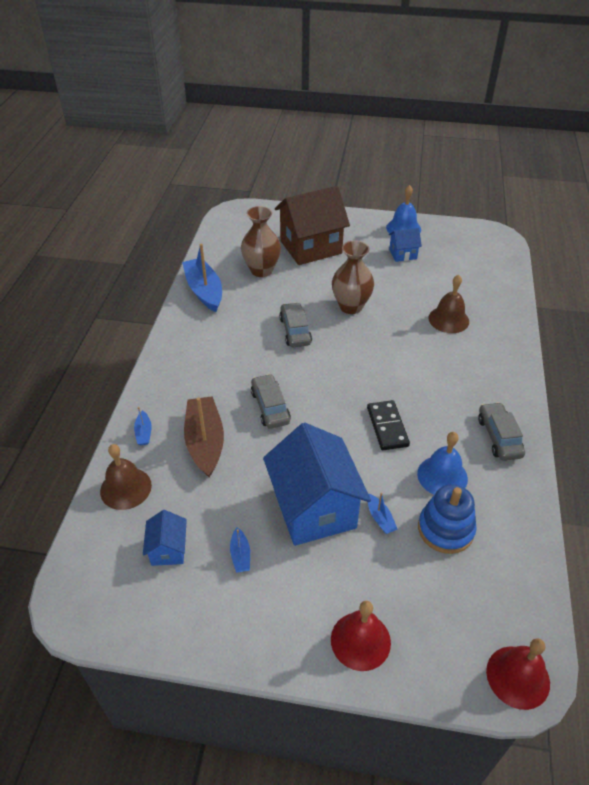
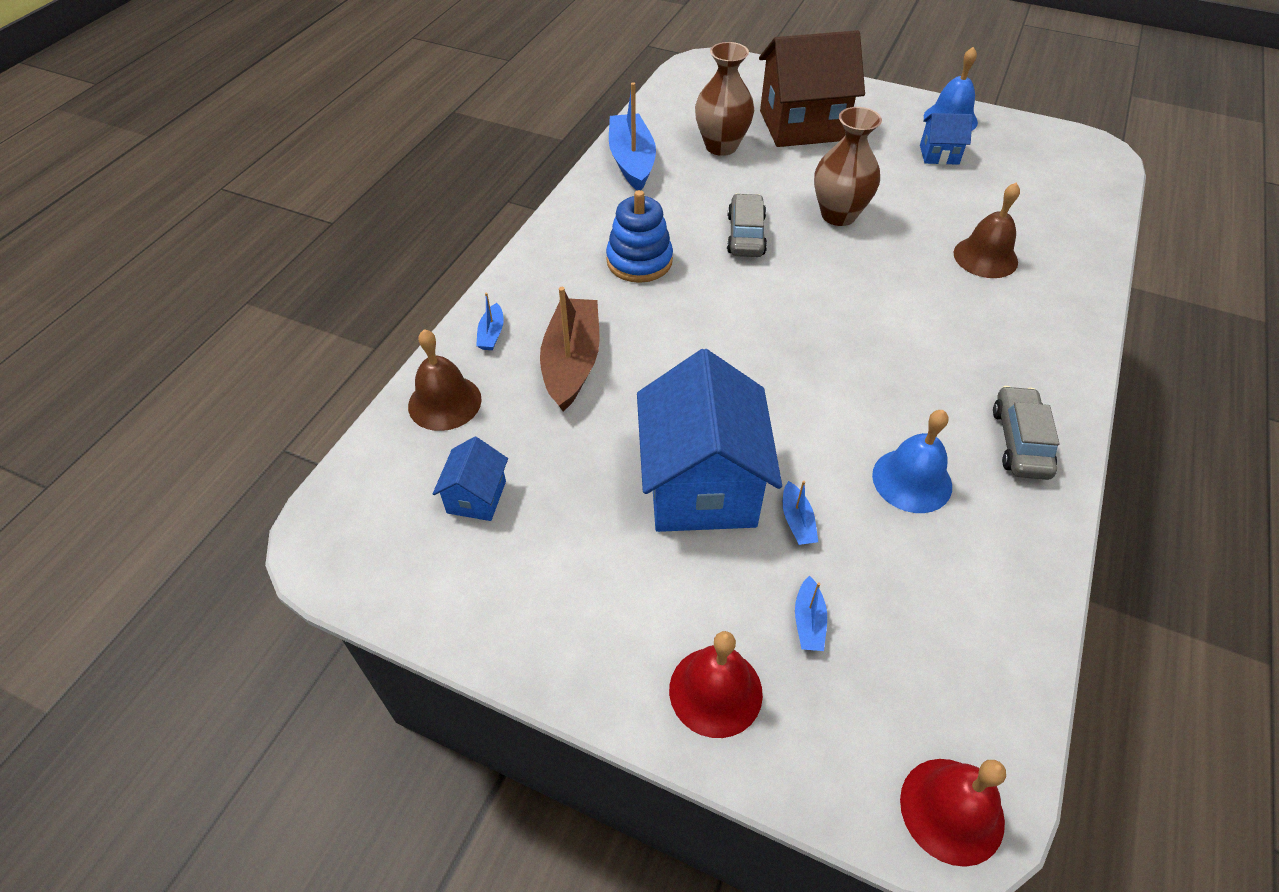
camera: 15 degrees right, 5 degrees up
(240, 555) = (575, 527): blue boat -> blue boat (808, 621)
(270, 407) = (678, 332): grey car -> none
(387, 427) = (845, 393): black domino -> none
(445, 529) = (895, 559): blue stacking toy -> blue stacking toy (639, 261)

